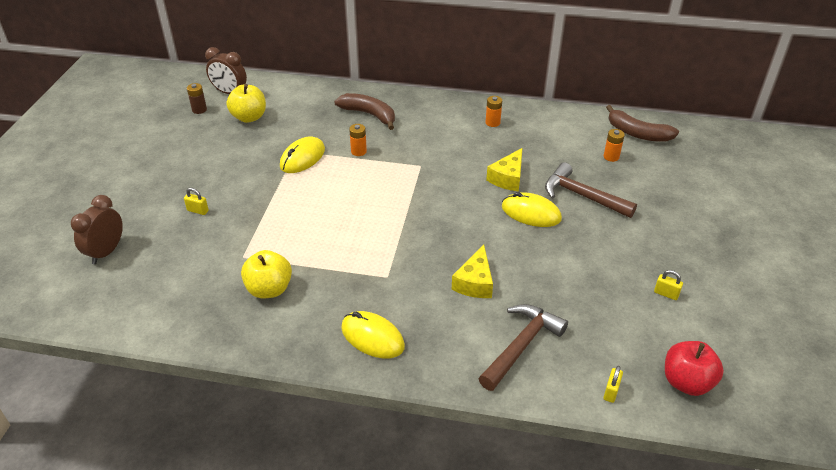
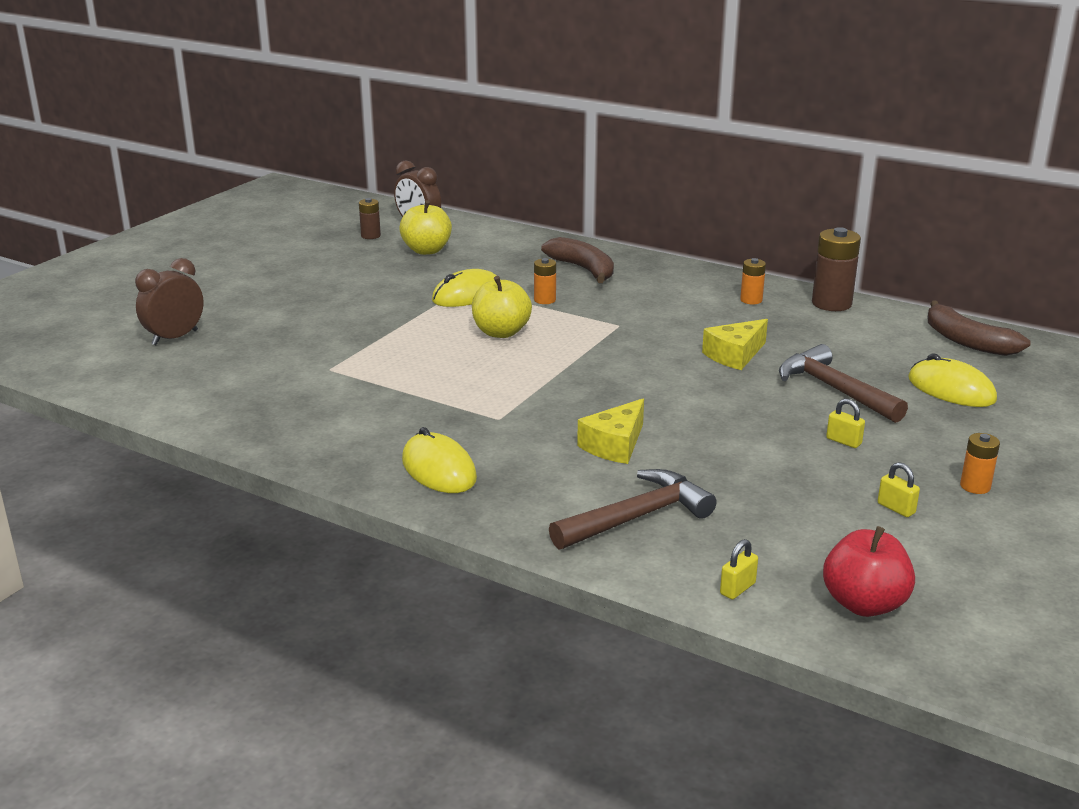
camera: 20 degrees right, 15 degrees down
(198, 210) = (305, 321): yellow padlock -> yellow padlock (843, 441)
(269, 289) = (340, 402): yellow apple -> yellow apple (501, 332)
(531, 213) = (744, 394): yellow mouse -> yellow mouse (951, 389)
(543, 115) = (831, 304): none -> brown battery
(611, 157) = (908, 358): orange battery -> orange battery (975, 486)

